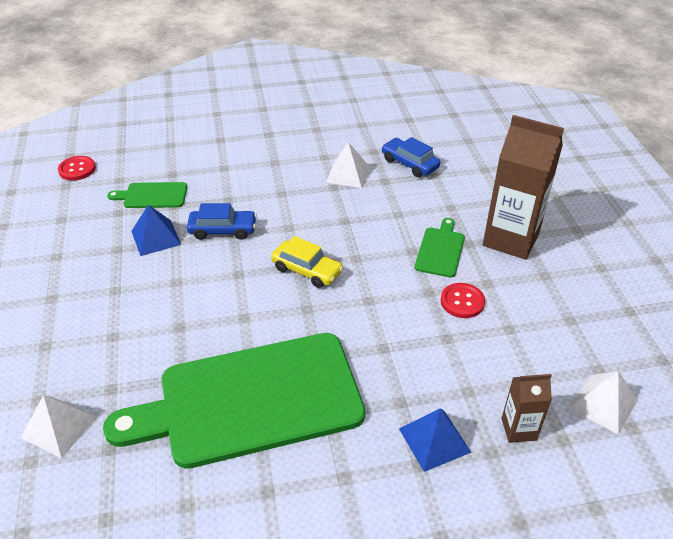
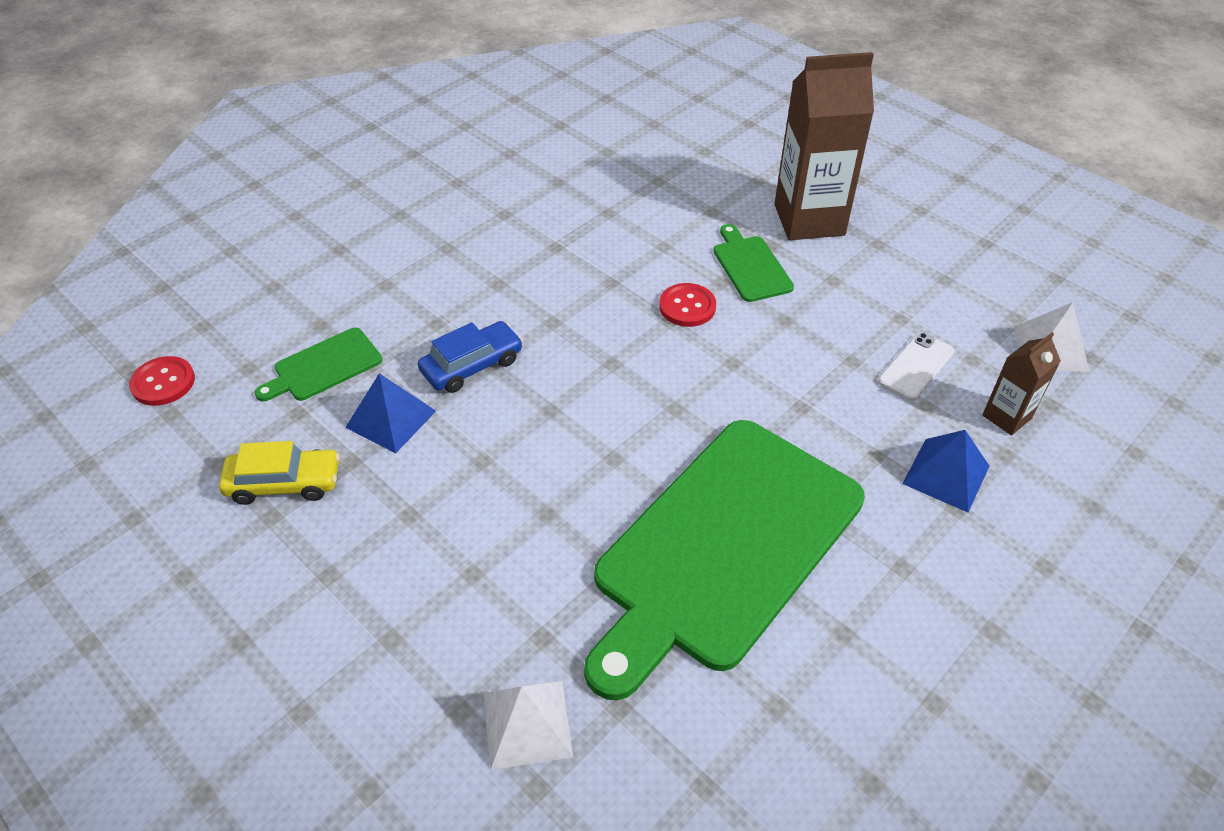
camera: 35 degrees left, 5 degrees up
(307, 270) = (628, 363): yellow car -> yellow car (284, 483)
(347, 174) = (555, 223): white pyramid -> none
(409, 163) = (616, 179): blue car -> none
(462, 301) = (828, 313): red button -> red button (687, 307)
(487, 363) = (916, 366): none -> white phone

